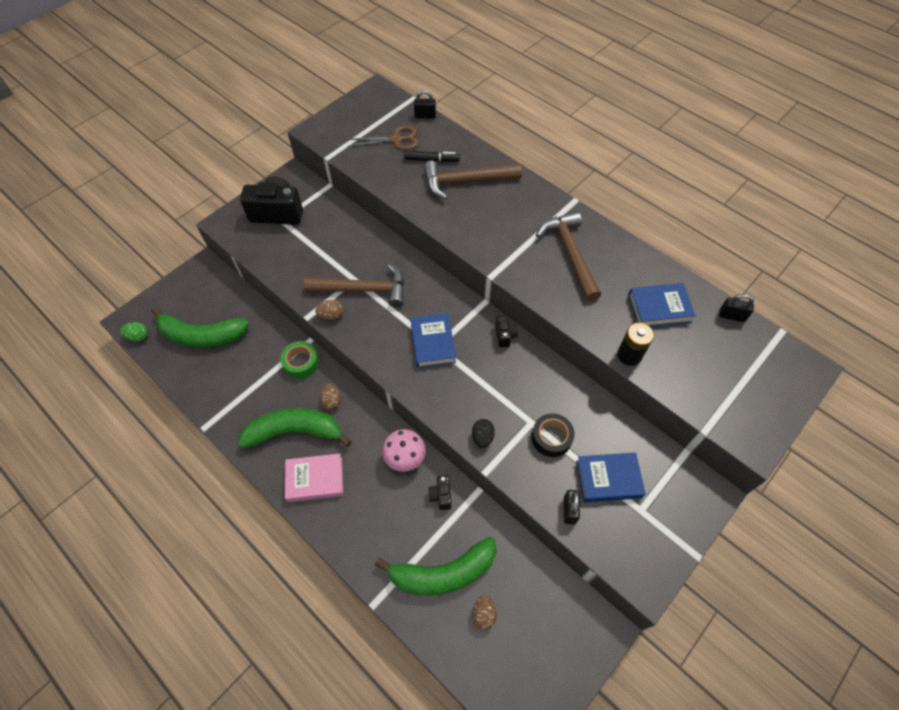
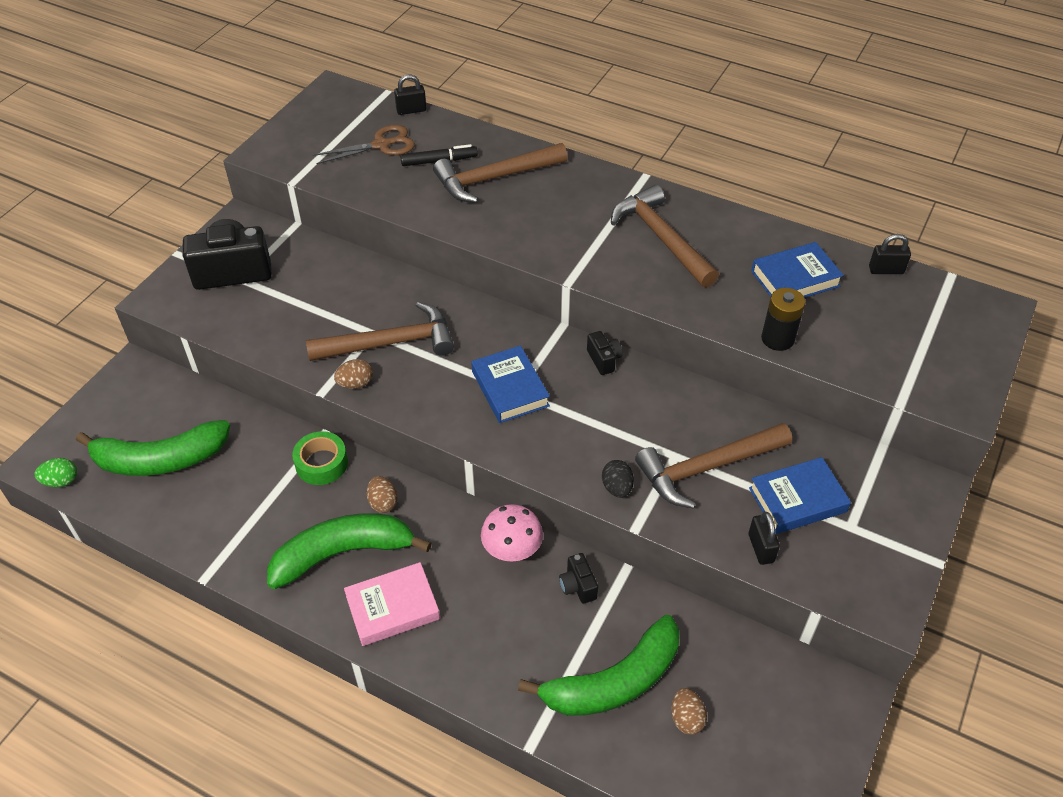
camera: 15 degrees left, 10 degrees down
(551, 438) = (707, 468): black tape -> brown hammer

